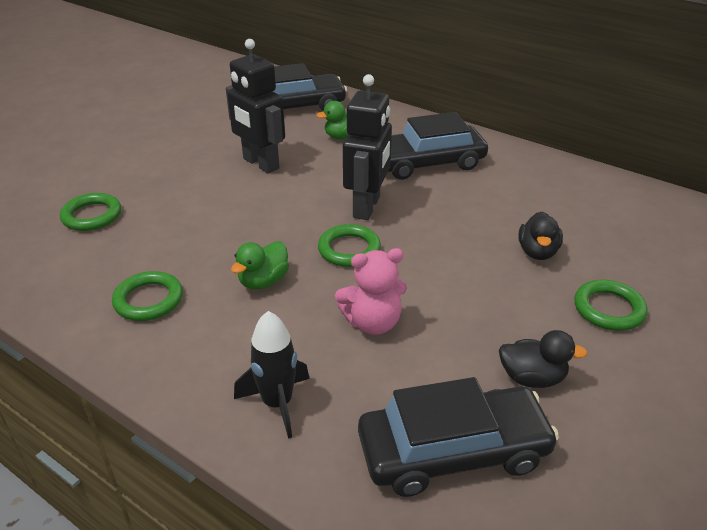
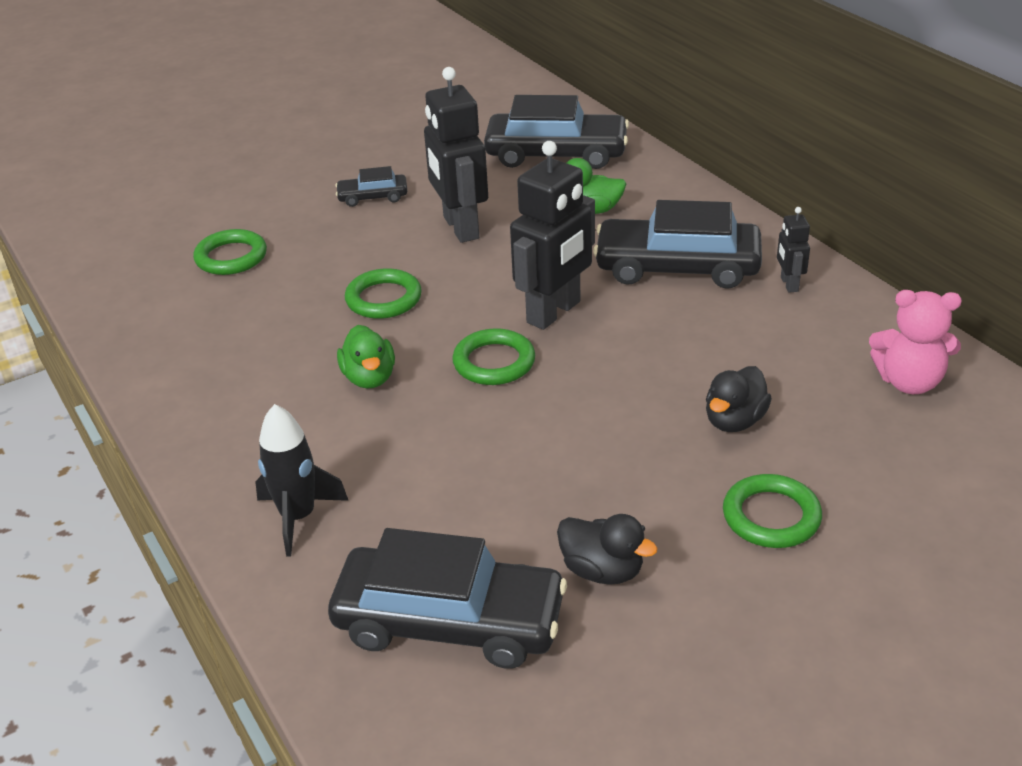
camera: 25 degrees right, 0 degrees up
(148, 300) = (235, 370): green ring -> green ring (383, 299)
(180, 154) = (373, 197): none -> black car
(263, 281) = (369, 378): green duck -> green duck turned 75 degrees counterclockwise
(373, 323) = (461, 457): pink teddy bear -> pink teddy bear (909, 382)
(503, 160) = (789, 284): none -> black robot

